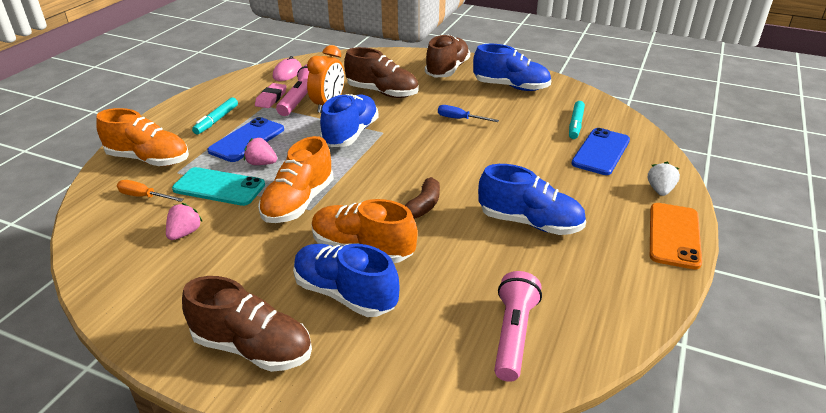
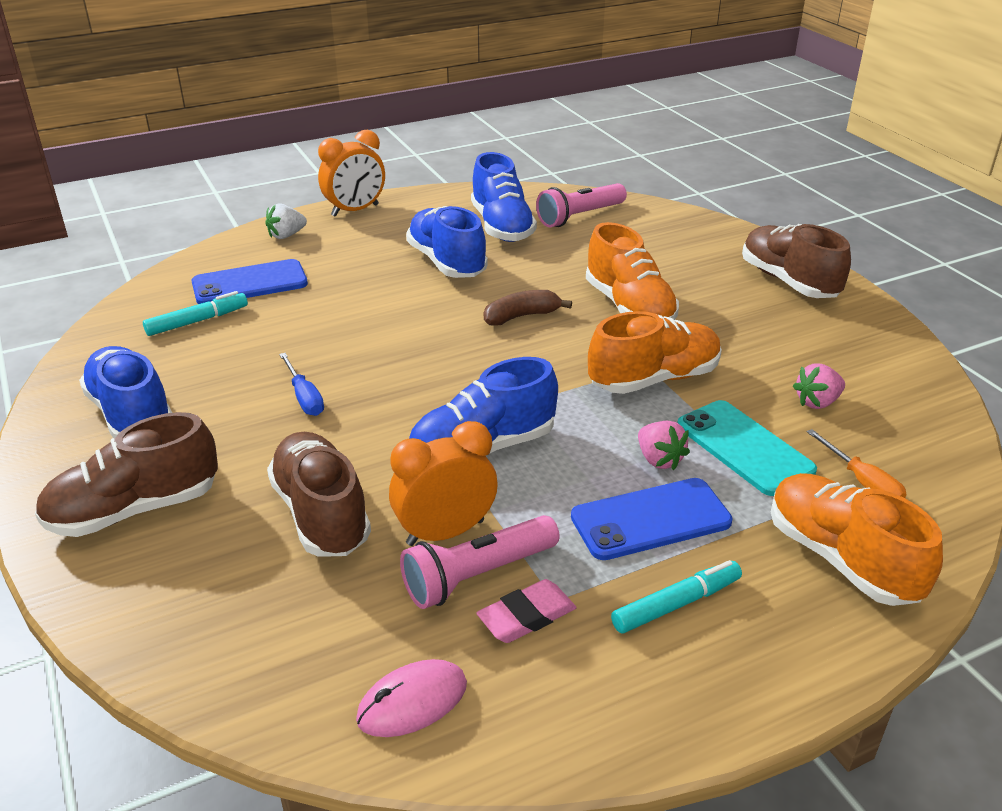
camera: 140 degrees left, 0 degrees up
(345, 294) = (681, 283): blue shoe -> blue shoe (502, 226)
(674, 235) = (355, 210): orange phone -> orange clock

